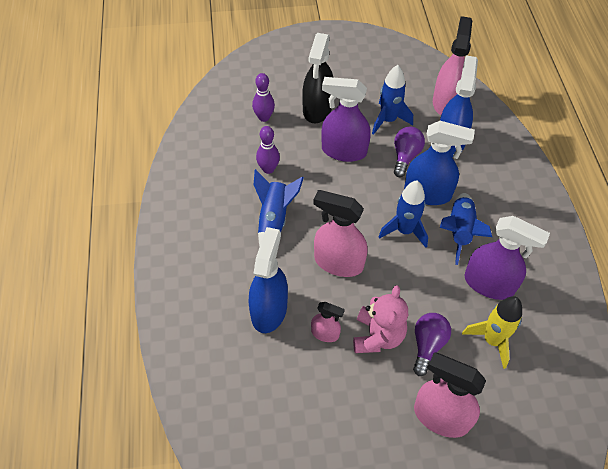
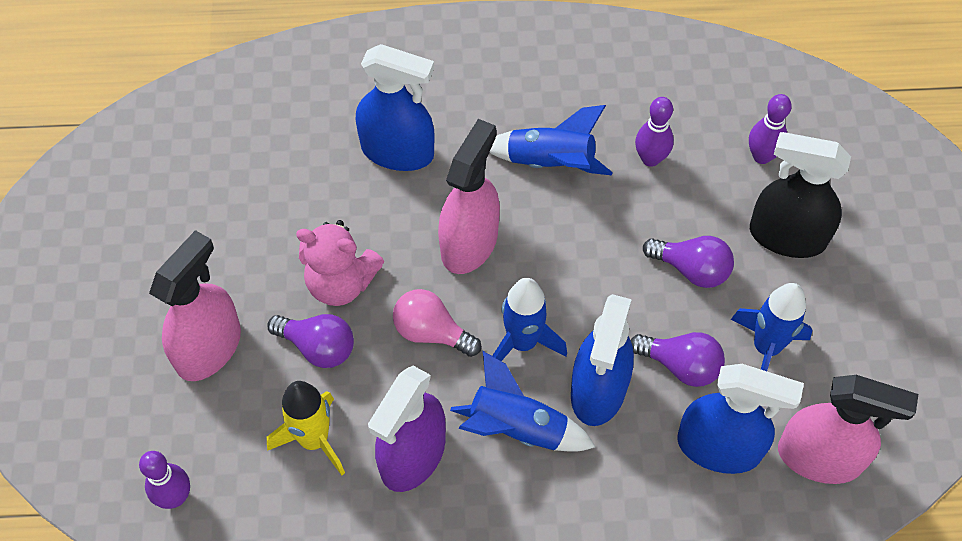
camera: 95 degrees right, 5 degrees up
(325, 333) = (353, 217): pink spray bottle -> none
(343, 151) = (691, 269): purple spray bottle -> purple light bulb
(405, 279) = (431, 332): none -> pink light bulb
(551, 421) = (175, 497): none -> purple bowling pin

